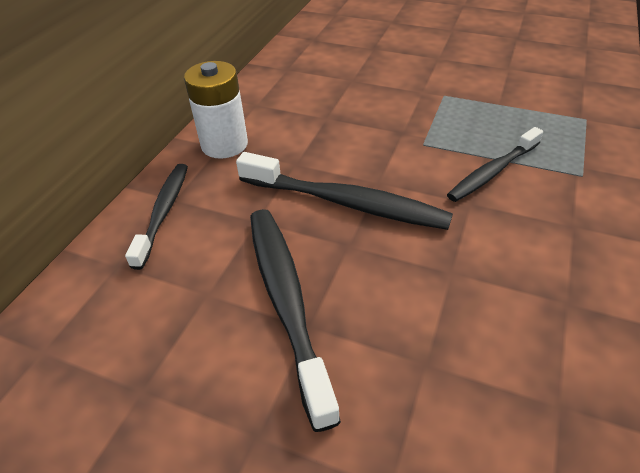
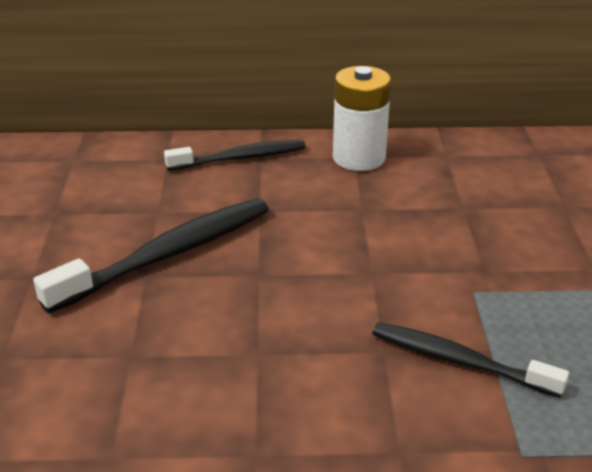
camera: 65 degrees right, 10 degrees down
(346, 202) = (321, 257): black toothbrush -> none

